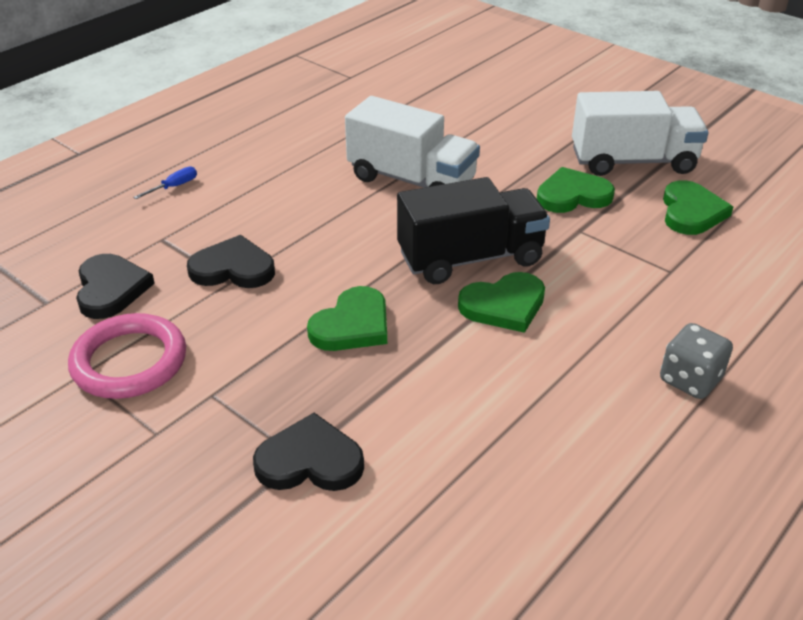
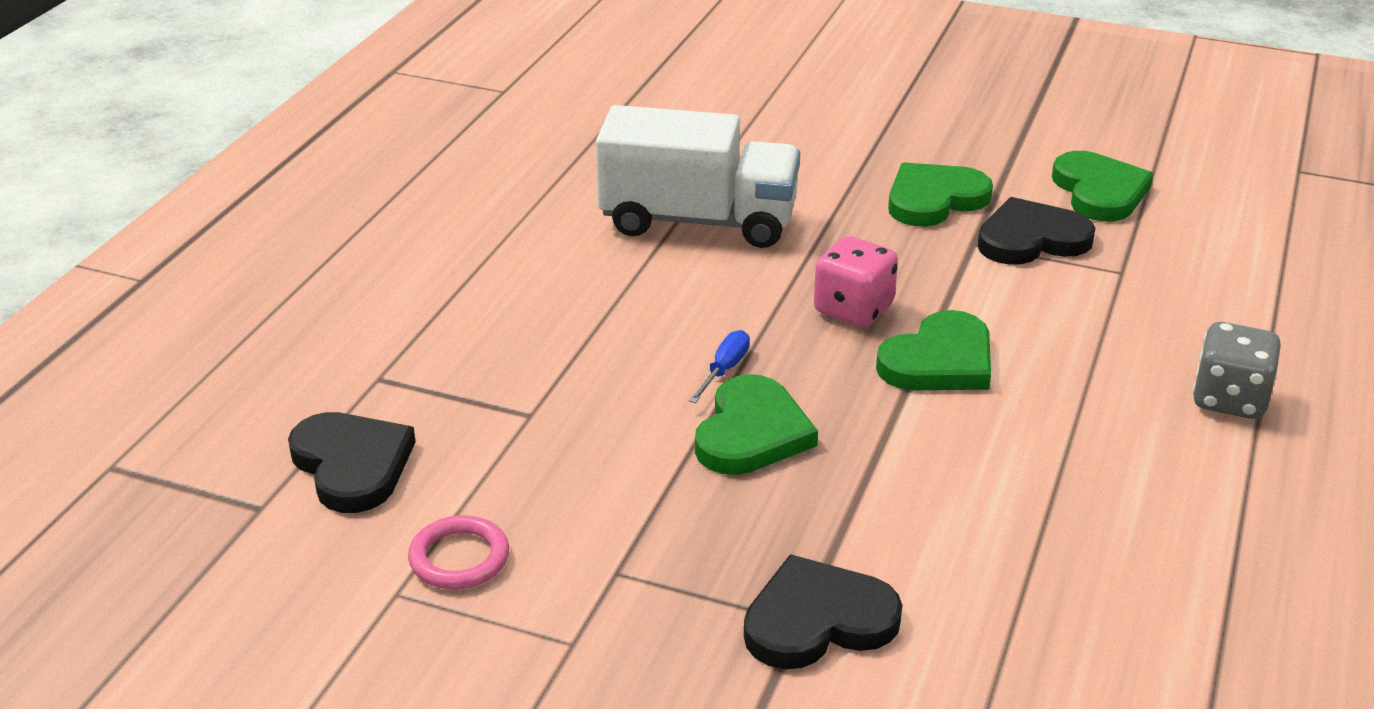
camera: 20 degrees left, 5 degrees down
(129, 361) = (459, 558): pink ring -> pink ring, size x0.55
(174, 187) = (342, 299): blue screwdriver -> blue screwdriver (724, 370)
(233, 268) = (522, 395): black heart -> black heart (1031, 239)
(470, 258) = (853, 310): black truck -> pink dice
(633, 161) = (983, 140): white truck -> none

